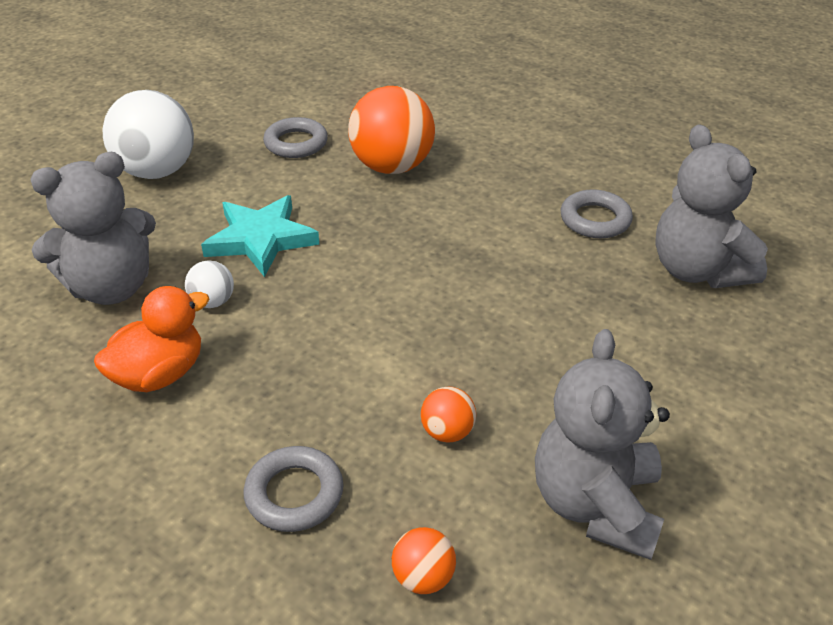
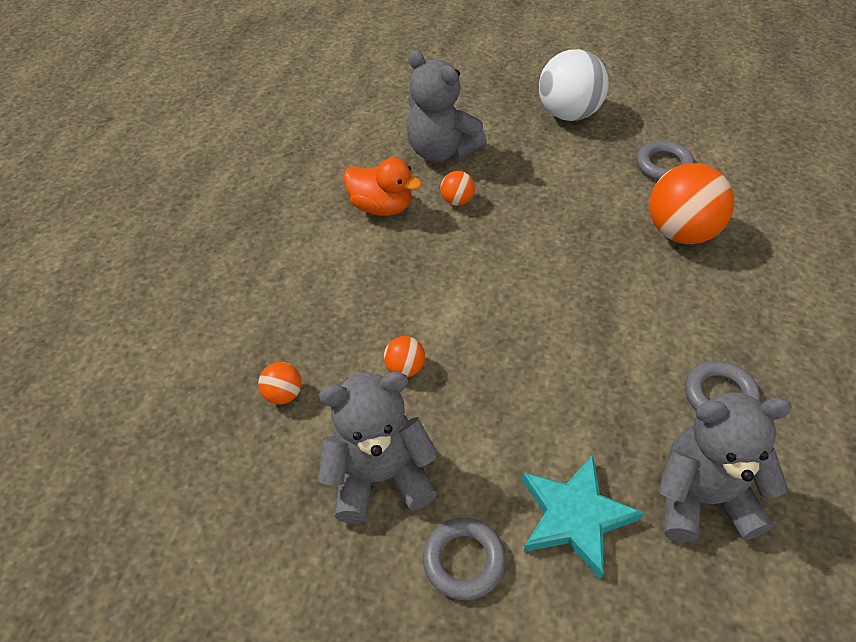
camera: 70 degrees right, 10 degrees up
(213, 302) = (457, 201): white ball -> orange ball
(261, 239) = (535, 196): turquoise star -> turquoise star (575, 517)
(294, 494) = (319, 308): grey ring -> grey ring (464, 561)
(697, 270) = (702, 498): grey teddy bear -> grey teddy bear turned 45 degrees clockwise

